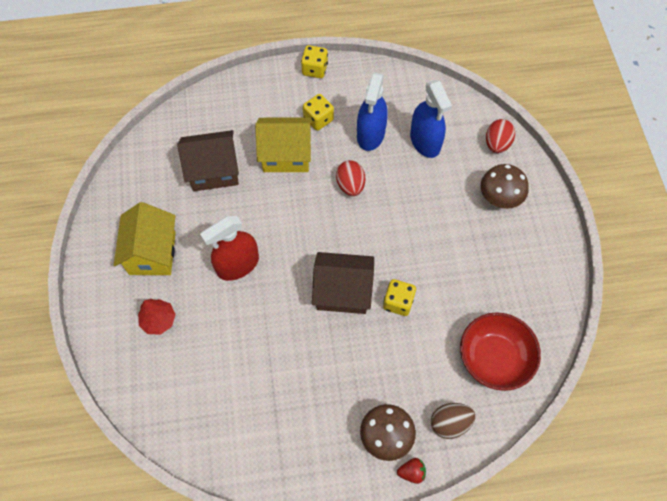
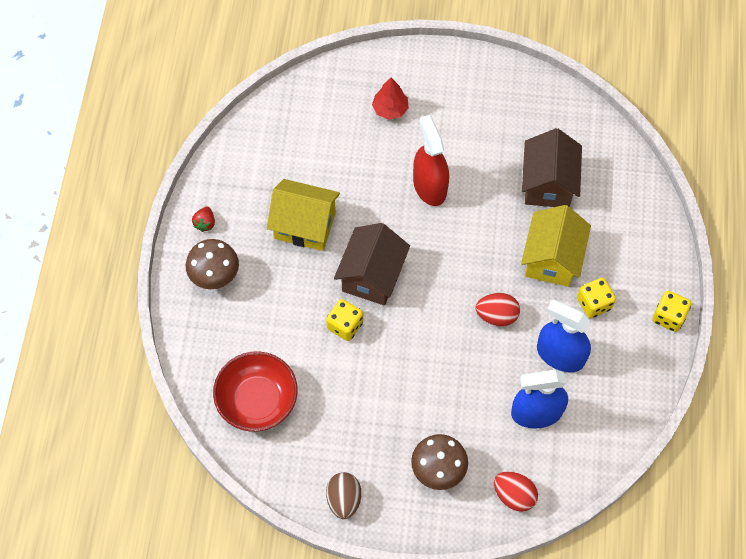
camera: 105 degrees right, 0 degrees up
(152, 253) = (464, 113): yellow house -> yellow house (305, 225)
(411, 472) = (176, 290): red strawberry -> red strawberry (205, 223)
(450, 423) = (208, 337): brown egg -> brown egg (344, 499)

